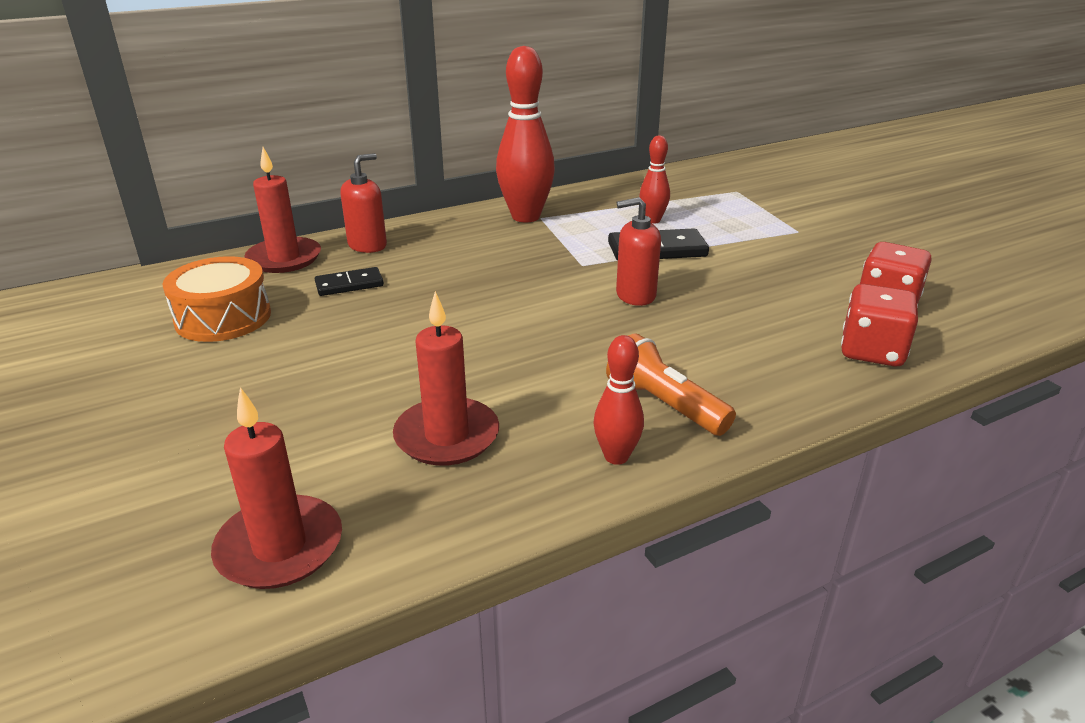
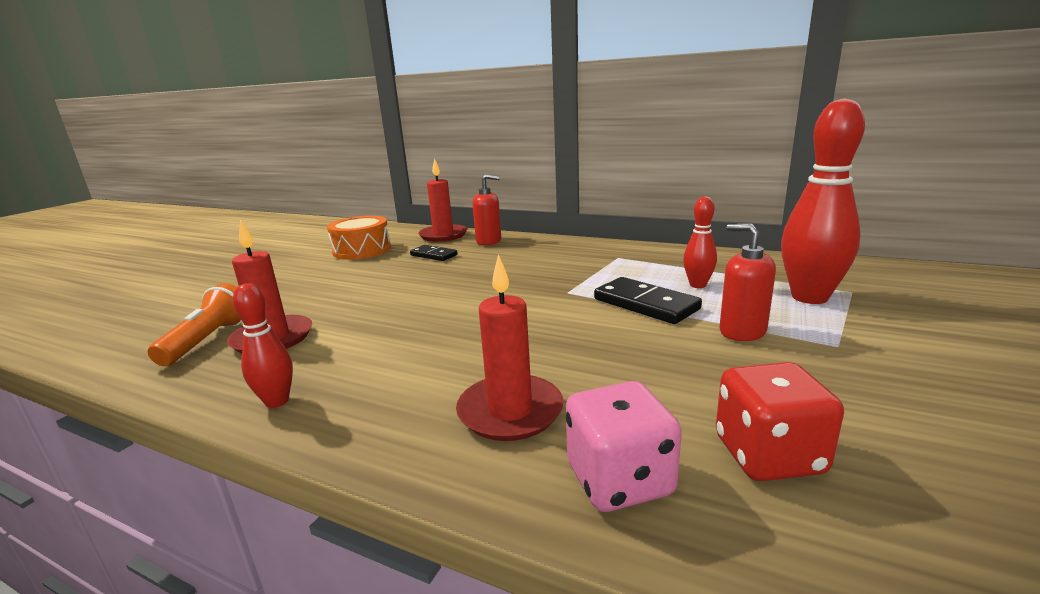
camera: 55 degrees right, 10 degrees down
(280, 547) = (135, 341): red candle -> red candle (510, 411)
(526, 217) = (609, 254): red bowling pin -> red bowling pin (809, 297)
(635, 295) = (547, 324): red soap dispenser -> red soap dispenser (742, 331)
(664, 405) = (373, 395): orange flashlight -> orange flashlight (208, 340)
(872, 351) = (619, 480): red dice -> pink dice

